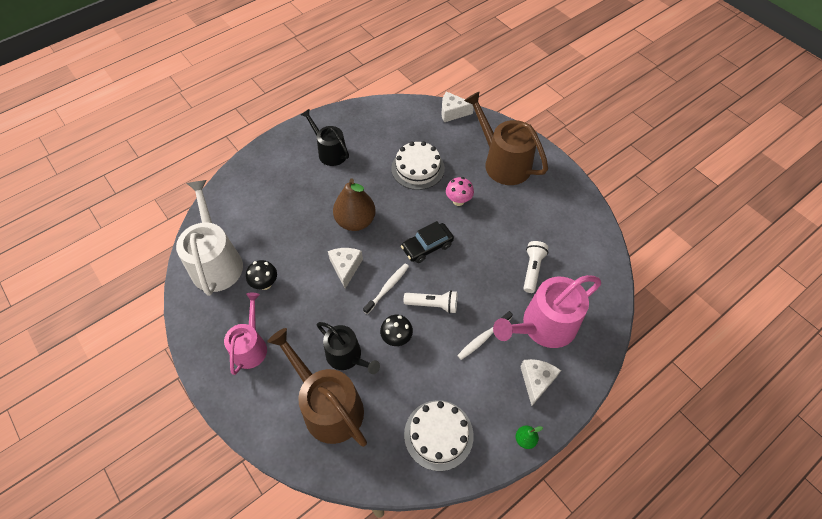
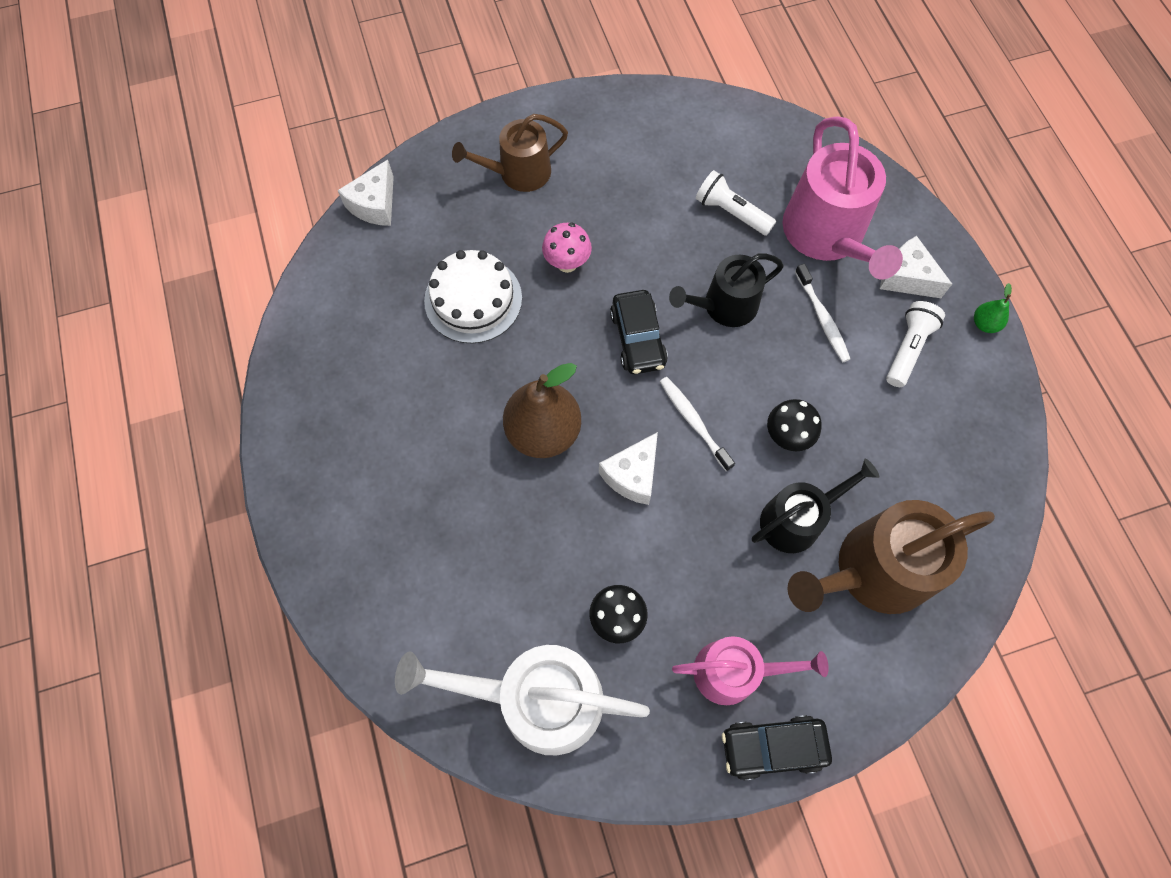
camera: 70 degrees left, 10 degrees up
(214, 376) = (772, 747): none -> black car
(250, 346) = (734, 672): pink watering can -> pink watering can turned 150 degrees clockwise
(330, 152) = (368, 431): black watering can -> black watering can (724, 306)
(345, 267) = (632, 475): white cheese -> white cheese turned 75 degrees counterclockwise
(433, 304) = (746, 366): white flashlight -> white flashlight (908, 348)
(438, 434) = (953, 429): white cake -> none
(503, 162) = (518, 173): brown watering can -> brown watering can, size x0.63

